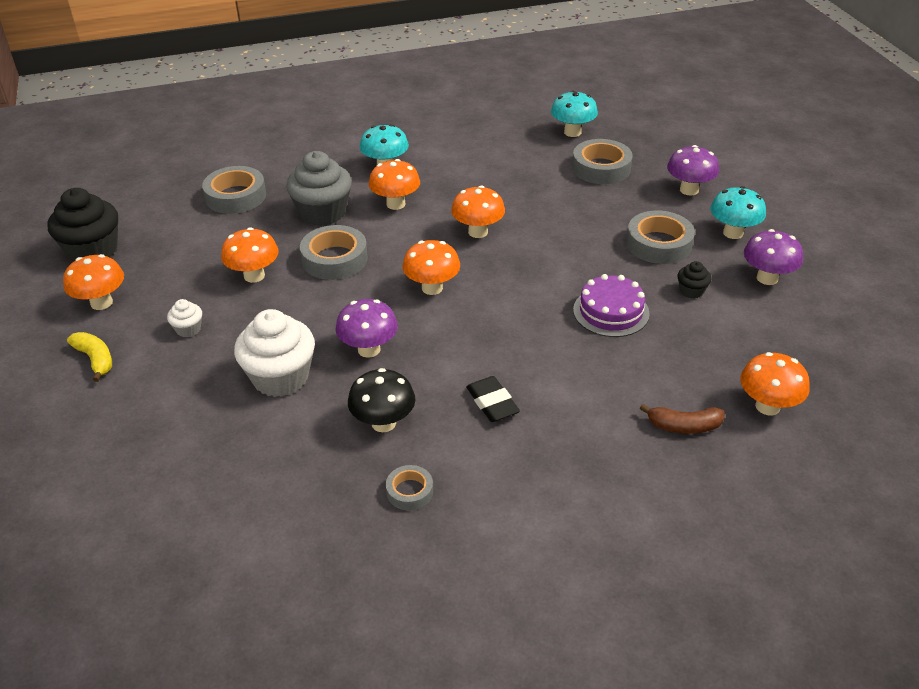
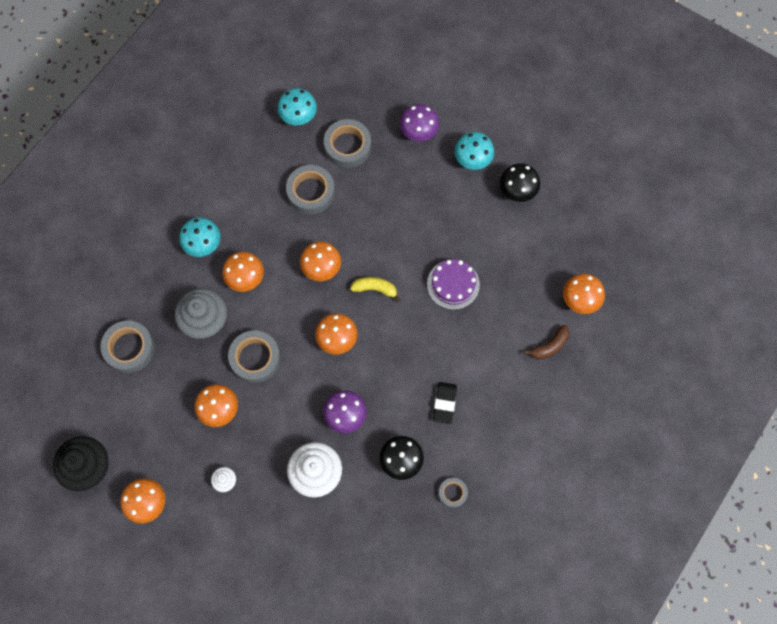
camera: 40 degrees left, 30 degrees up
(95, 359) = (195, 544): yellow banana -> yellow banana (375, 289)
(492, 403) = (444, 403): black eraser -> black eraser turned 75 degrees clockwise
(659, 244) = (437, 202): grey tape -> grey tape (311, 192)
(691, 291) = (484, 233): black cupcake -> none
(767, 278) = (517, 191): purple mushroom -> black mushroom

